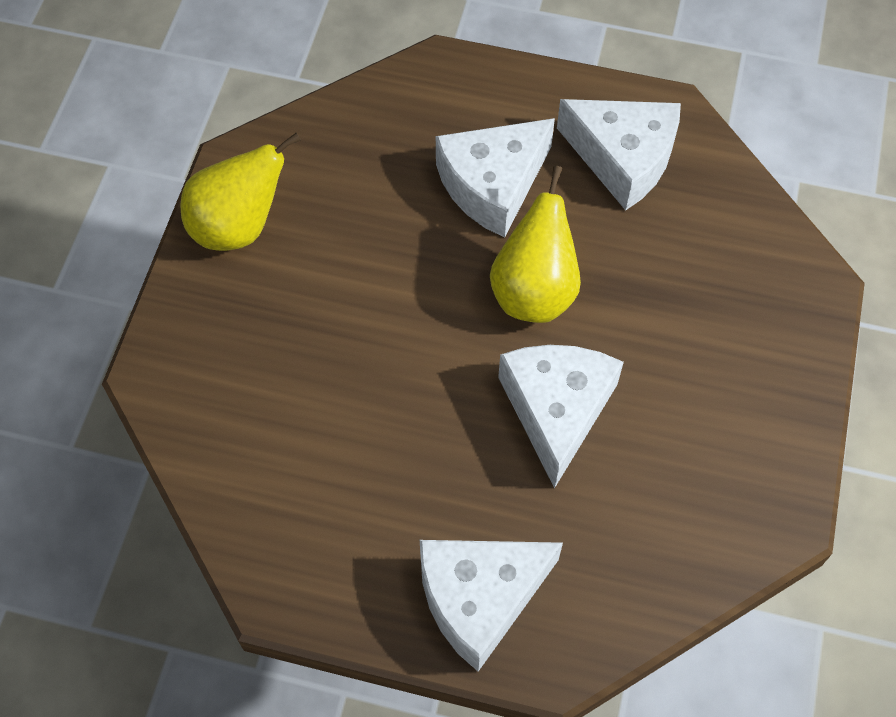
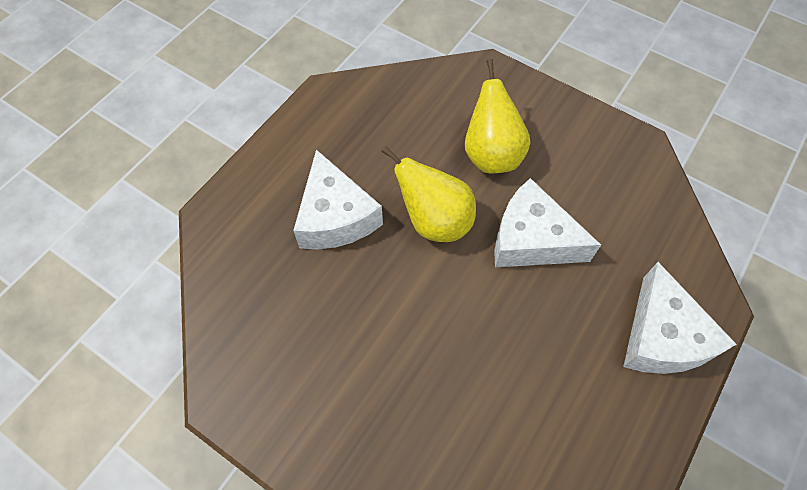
camera: 70 degrees left, 0 degrees up
(238, 226) = (288, 416): yellow pear -> yellow pear (491, 154)
(623, 158) = (351, 132): white cheese -> none

